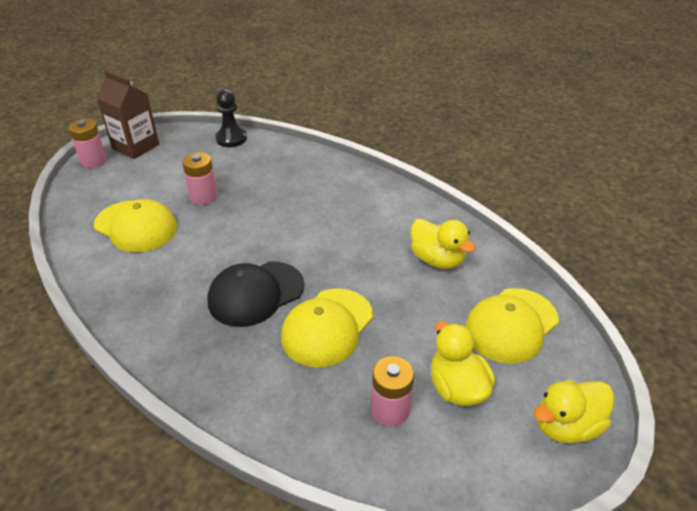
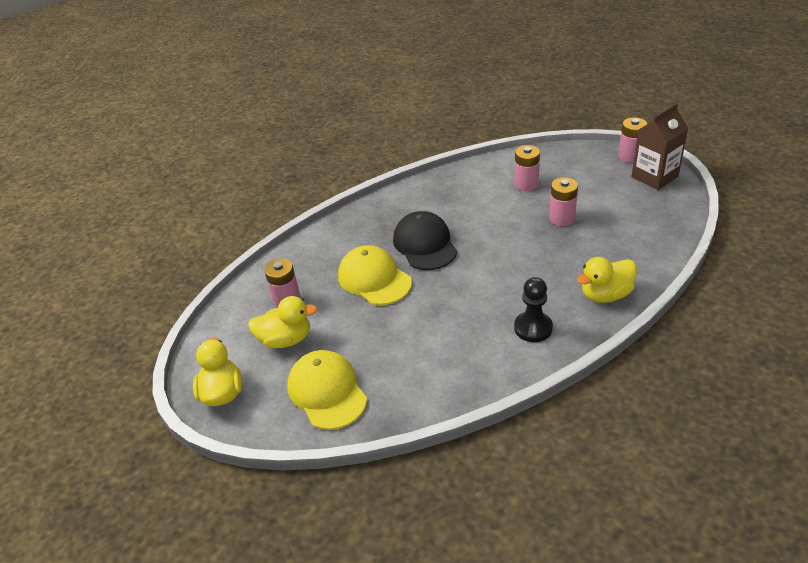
camera: 110 degrees right, 0 degrees up
(136, 226) = (526, 184): yellow cap -> pink battery
(231, 138) = (668, 236): black pawn -> black pawn (533, 328)
(437, 259) = (427, 361): yellow duck -> yellow duck (605, 295)

